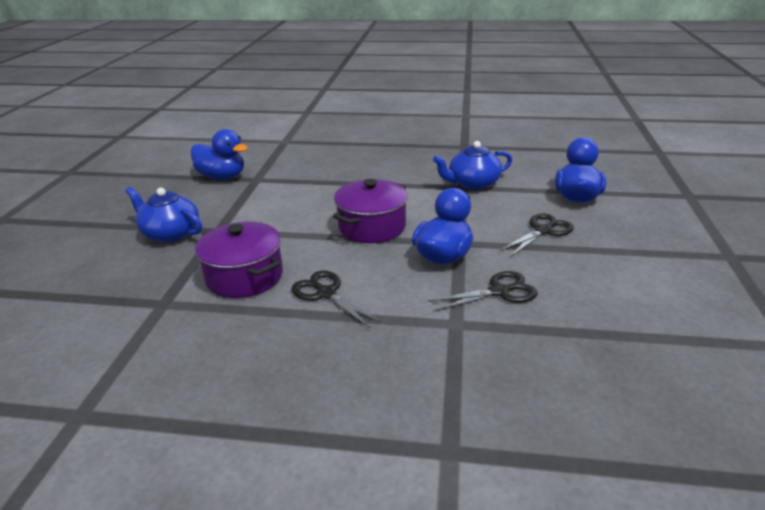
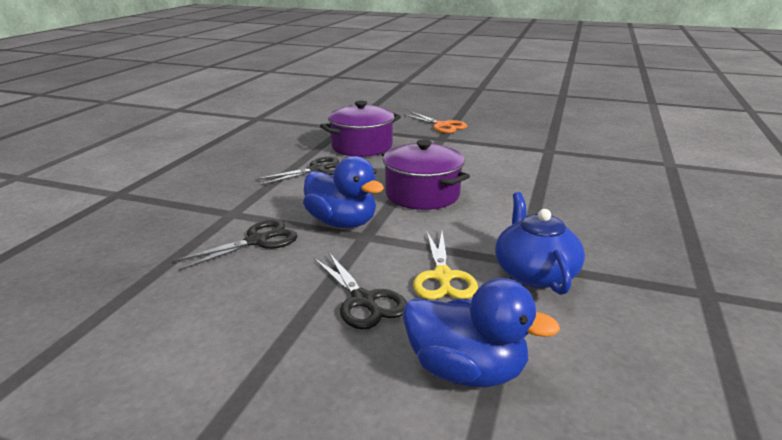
camera: 100 degrees right, 5 degrees down
(170, 233) = (442, 126): blue teapot -> orange scissors
(222, 177) = (554, 138): blue duck -> none
(497, 209) = (442, 277): none -> yellow scissors
(499, 292) = (257, 241): black scissors -> black scissors turned 120 degrees counterclockwise

